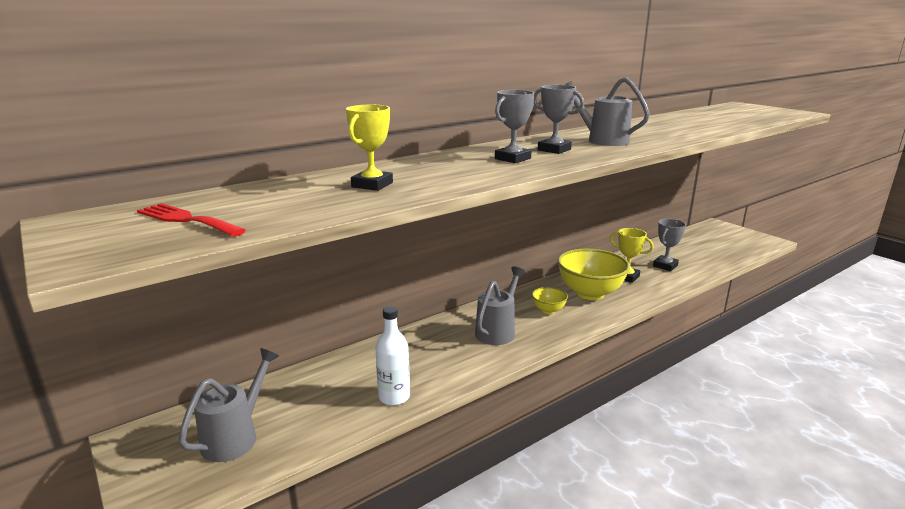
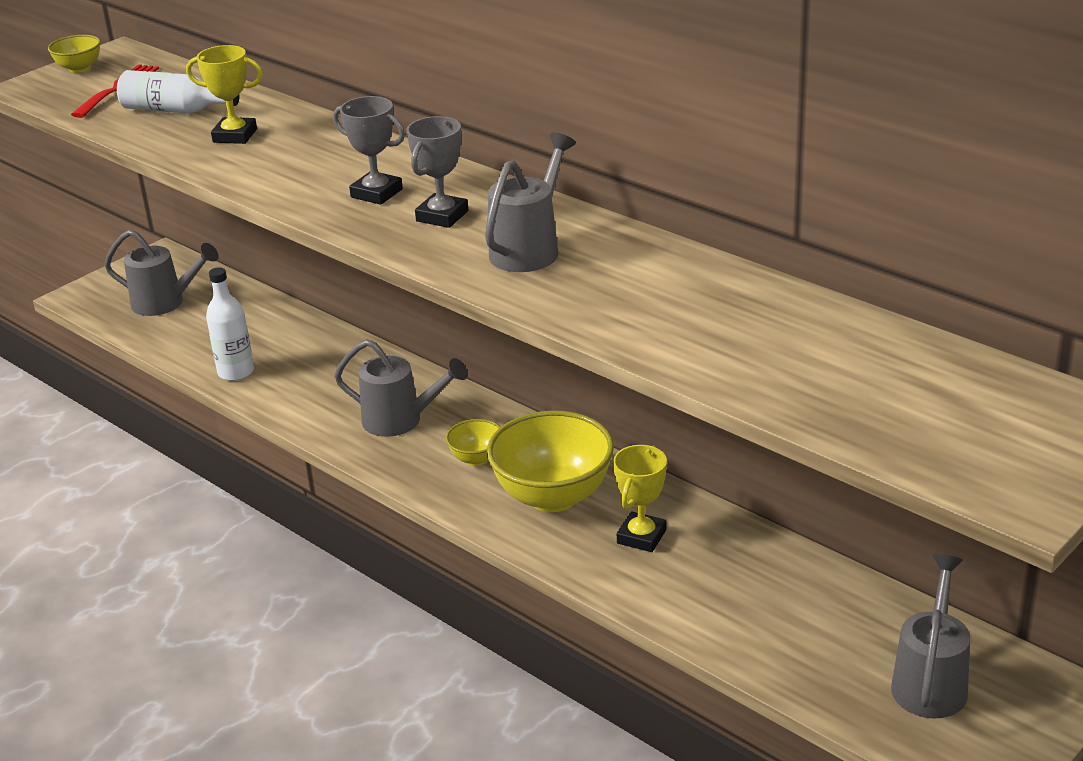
camera: 80 degrees right, 10 degrees up
(81, 236) = (79, 68): none -> yellow bowl
(285, 201) = (175, 110): none -> white bottle
(665, 266) = (721, 587): grey trophy -> none
(718, 240) = (931, 682): none -> grey watering can

